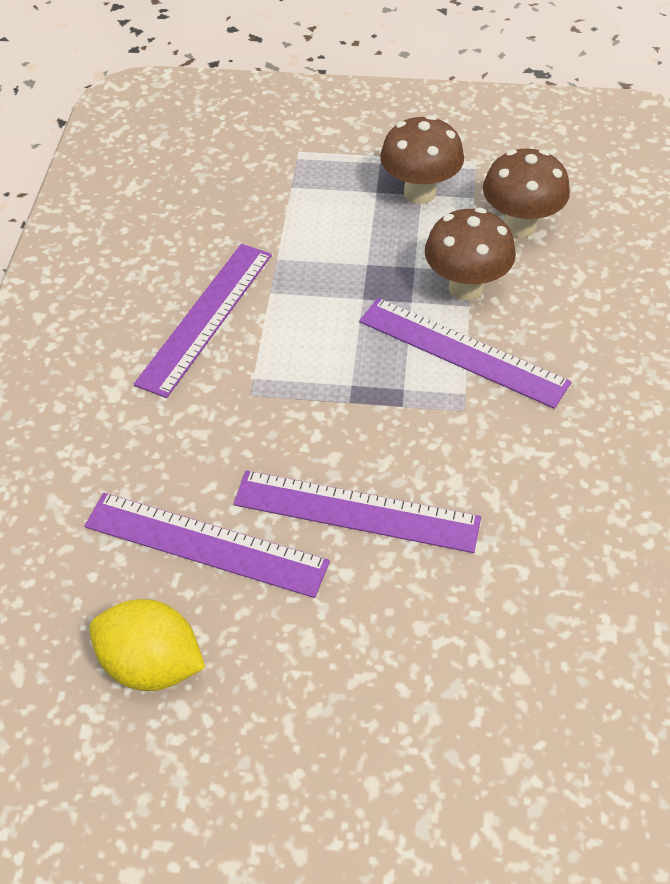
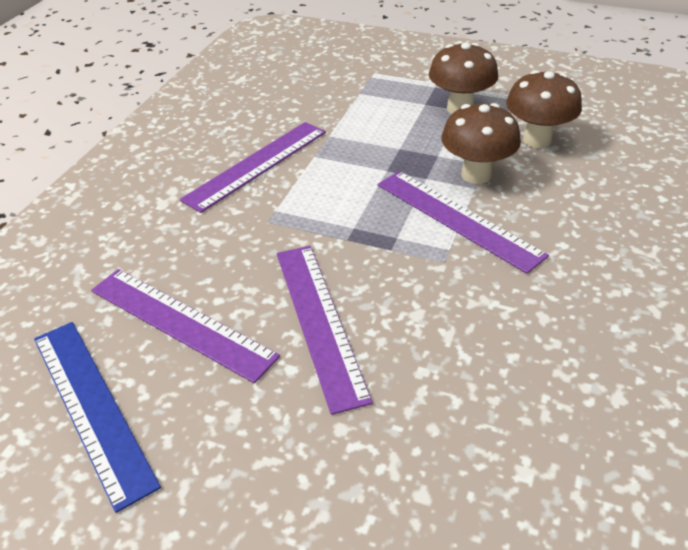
camera: 15 degrees right, 10 degrees down
(152, 663) = (91, 407): yellow lemon -> blue ruler
(356, 511) = (320, 321): purple ruler -> purple ruler turned 45 degrees clockwise

